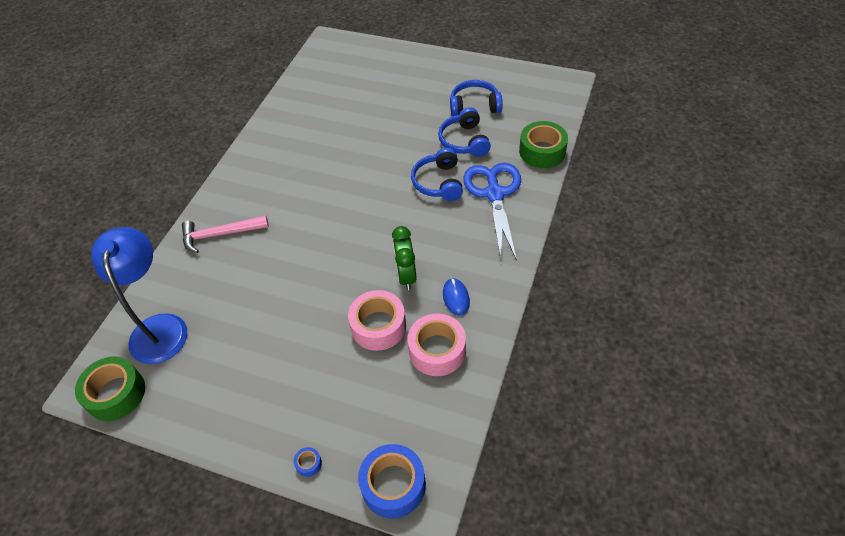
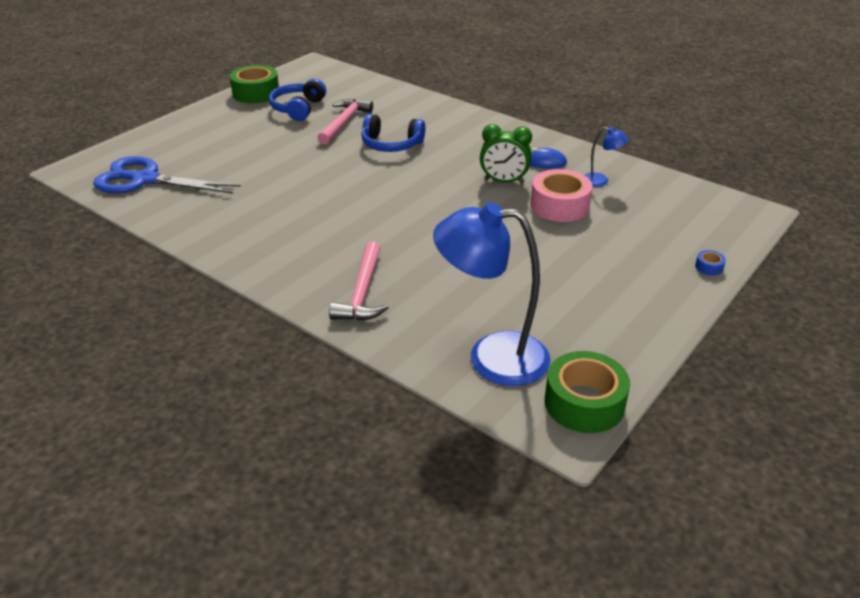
camera: 75 degrees left, 15 degrees down
(393, 485) = (737, 225): blue tape -> none
(437, 350) = (600, 181): pink tape -> blue lamp
(464, 141) = (344, 122): blue headphones -> pink hammer
(494, 194) = (429, 122): blue scissors -> blue scissors (145, 180)
(542, 151) = (393, 92): green tape -> green tape (256, 93)

